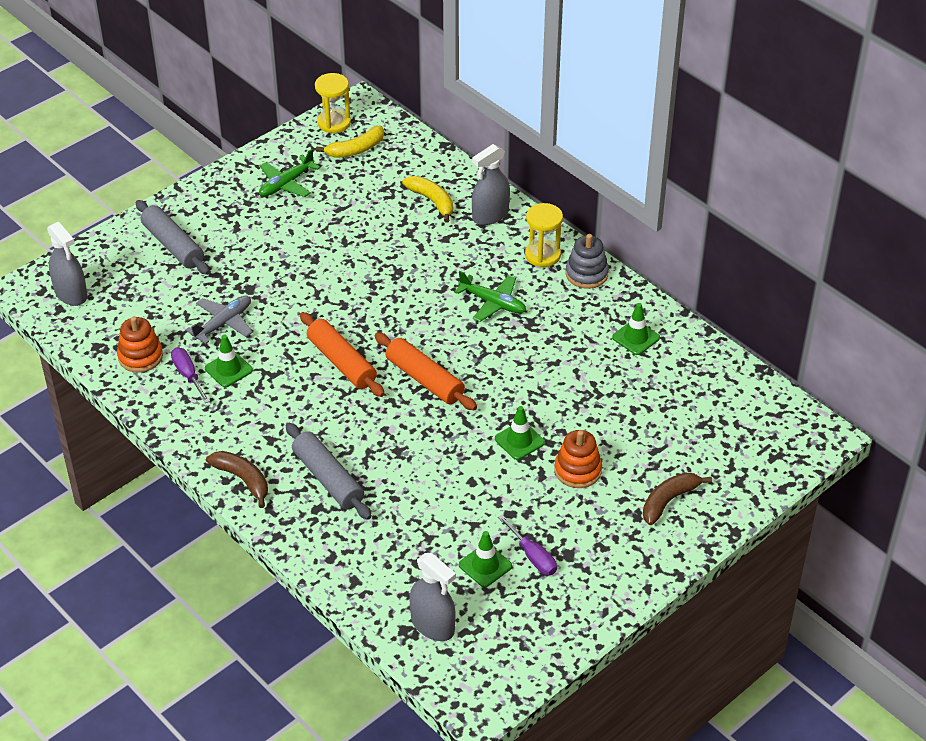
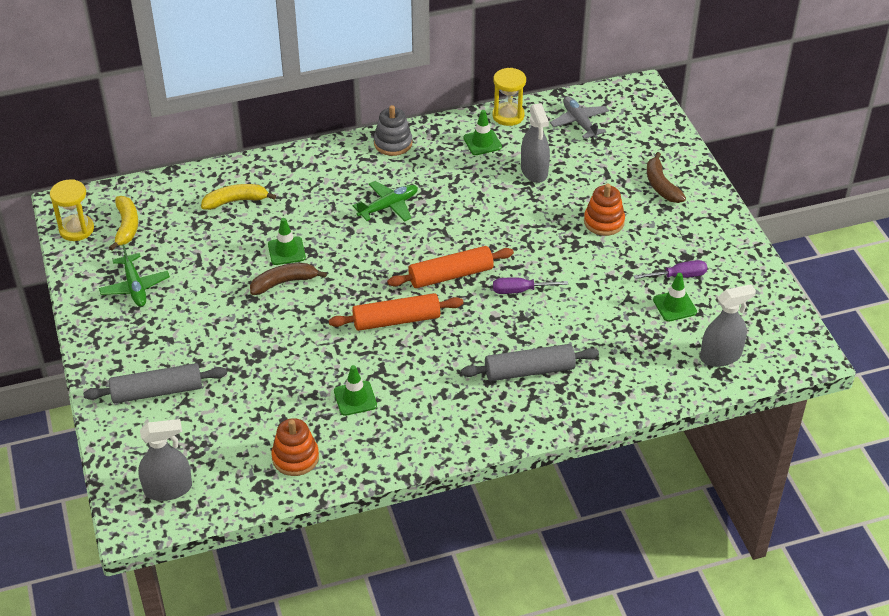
camera: 65 degrees left, 0 degrees up
(188, 375) = (344, 429): purple screwdriver -> purple screwdriver (520, 290)
(223, 323) = (292, 385): grey plane -> grey plane (579, 122)
(243, 479) = (498, 427): brown banana -> brown banana (284, 282)
(490, 215) = (281, 173): grey spray bottle -> grey spray bottle (534, 171)
(519, 441) = (554, 243): green traffic cone -> green traffic cone (286, 251)
(542, 255) = (353, 159): yellow hourglass -> yellow hourglass (508, 116)

